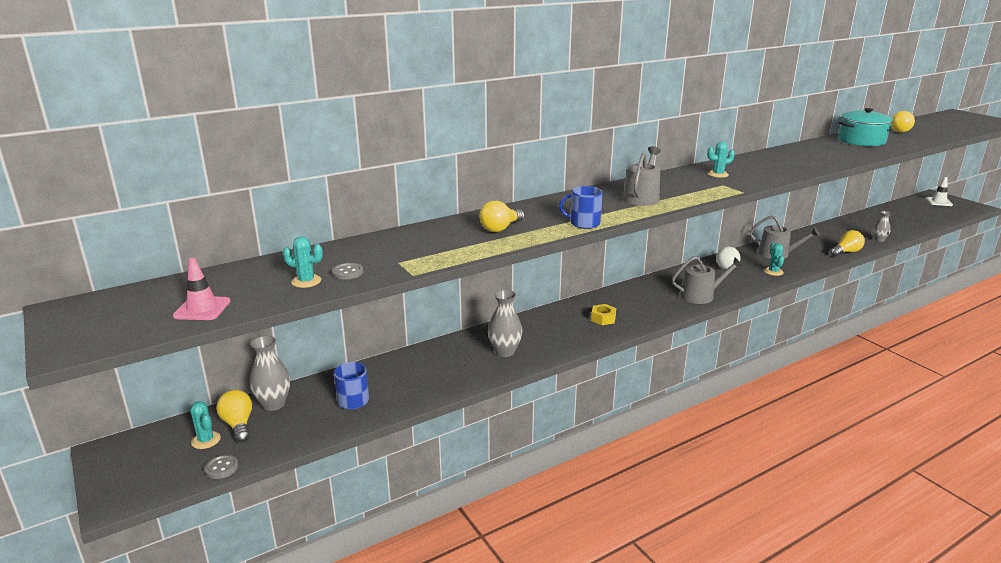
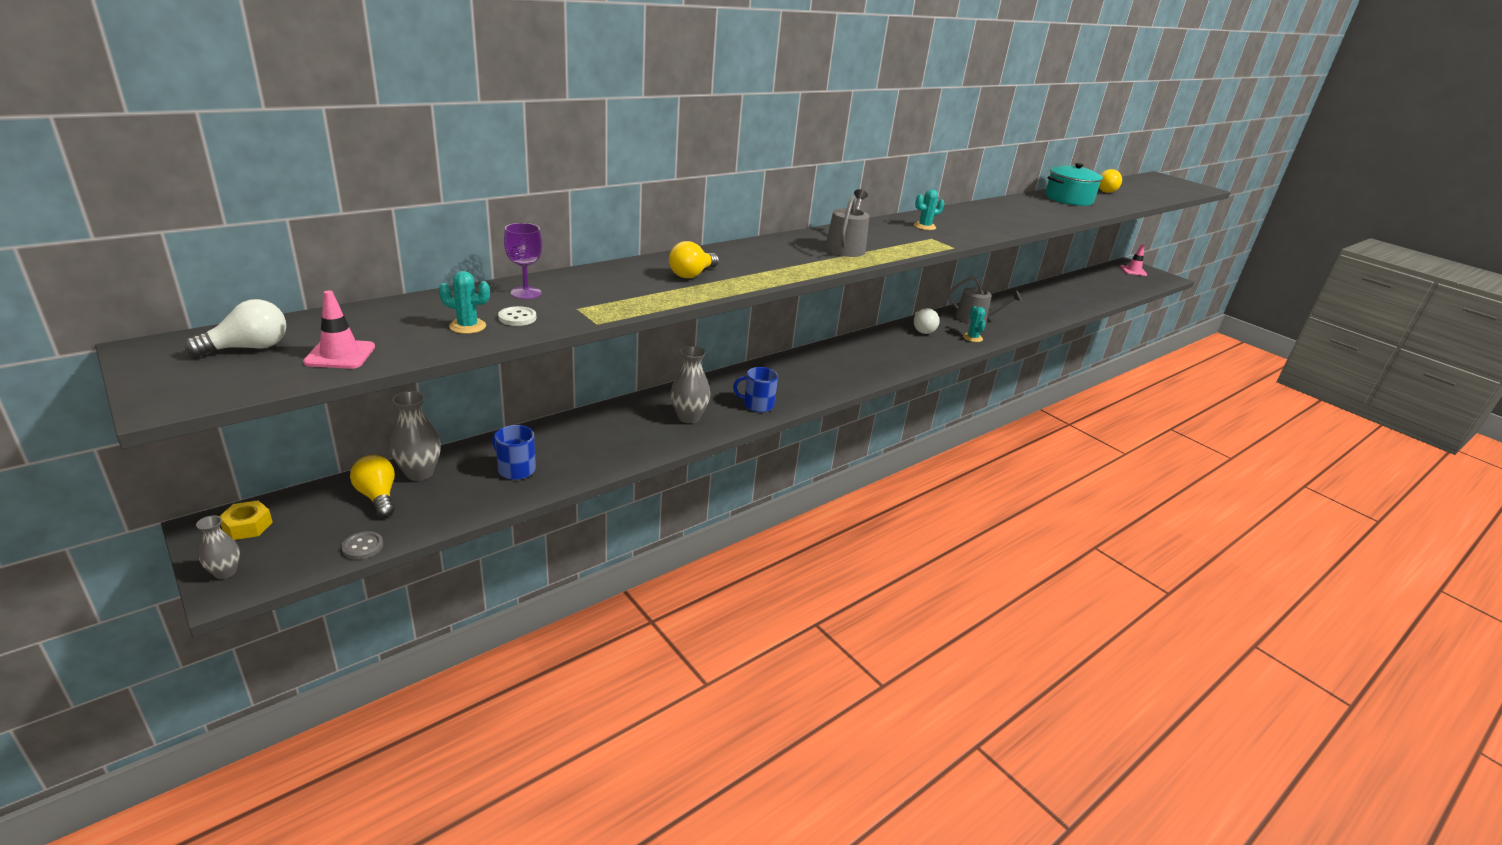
camera: 10 degrees left, 5 degrees up
(134, 305) = (248, 348): none -> white light bulb
(206, 440) = (339, 514): turquoise cactus -> none
(347, 272) = (517, 318): grey button -> white button
(358, 251) = (526, 293): none -> purple goblet
(584, 223) = (786, 273): blue mug -> blue mug (757, 405)
(603, 318) = (795, 383): yellow nut -> yellow nut (248, 526)
(701, 295) = (899, 361): grey watering can -> none
(846, 252) = (1045, 320): yellow light bulb -> none
(879, 240) = (1077, 308): grey vase -> grey vase (225, 572)
(938, 202) = (1133, 271): white traffic cone -> pink traffic cone

